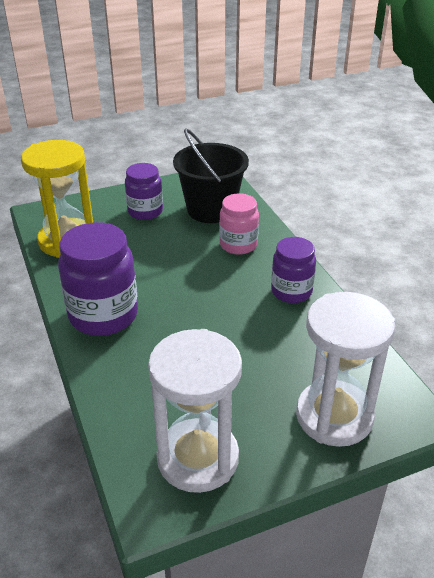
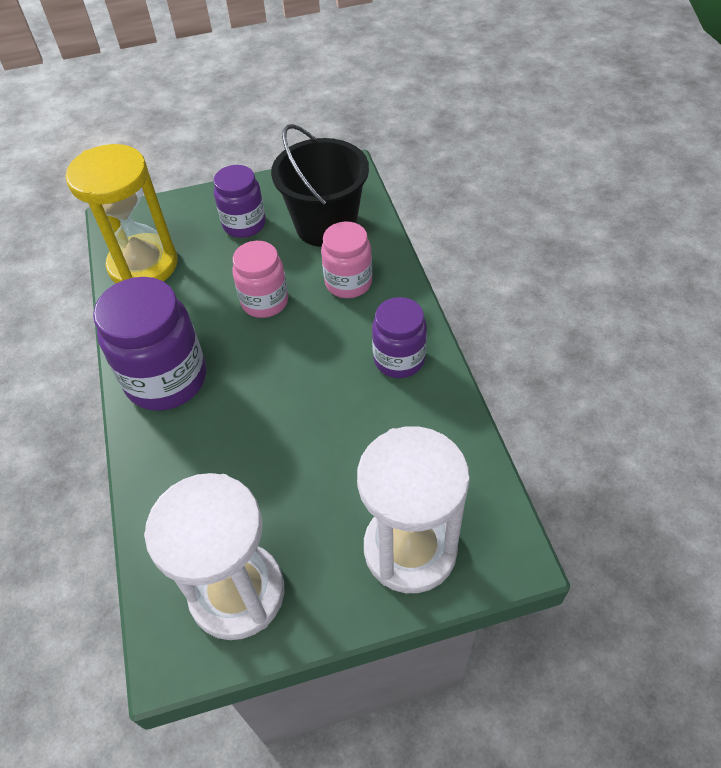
camera: 10 degrees right, 15 degrees up
(174, 260) = (265, 302): none -> pink jar

